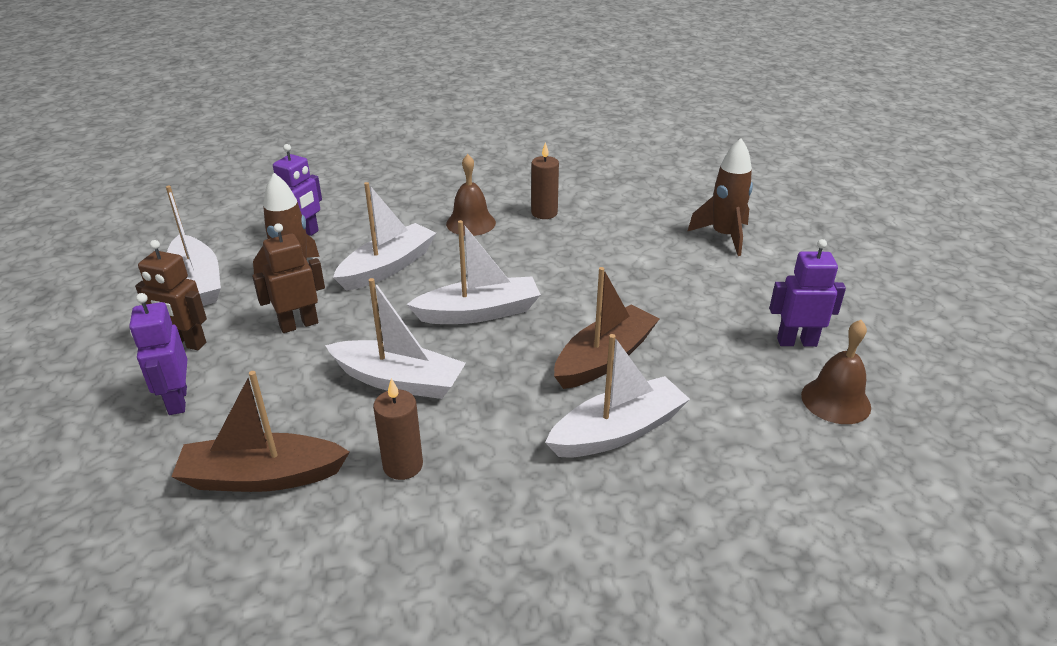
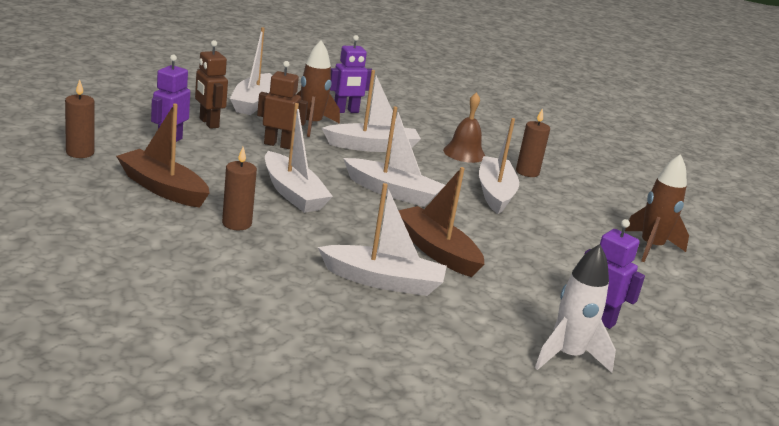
camera: 35 degrees right, 10 degrees down
(89, 497) = (80, 153): none -> brown candle
(554, 254) = (495, 193): none -> white boat
(604, 358) = (436, 251): brown boat -> brown boat turned 120 degrees counterclockwise
(835, 400) = (567, 356): brown bell -> white rocket

